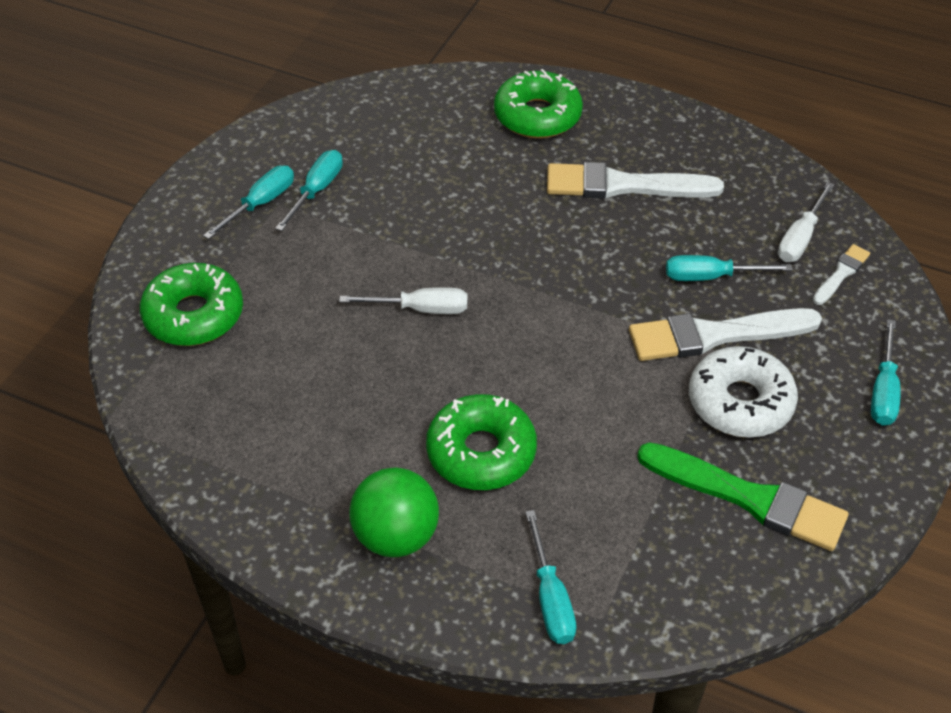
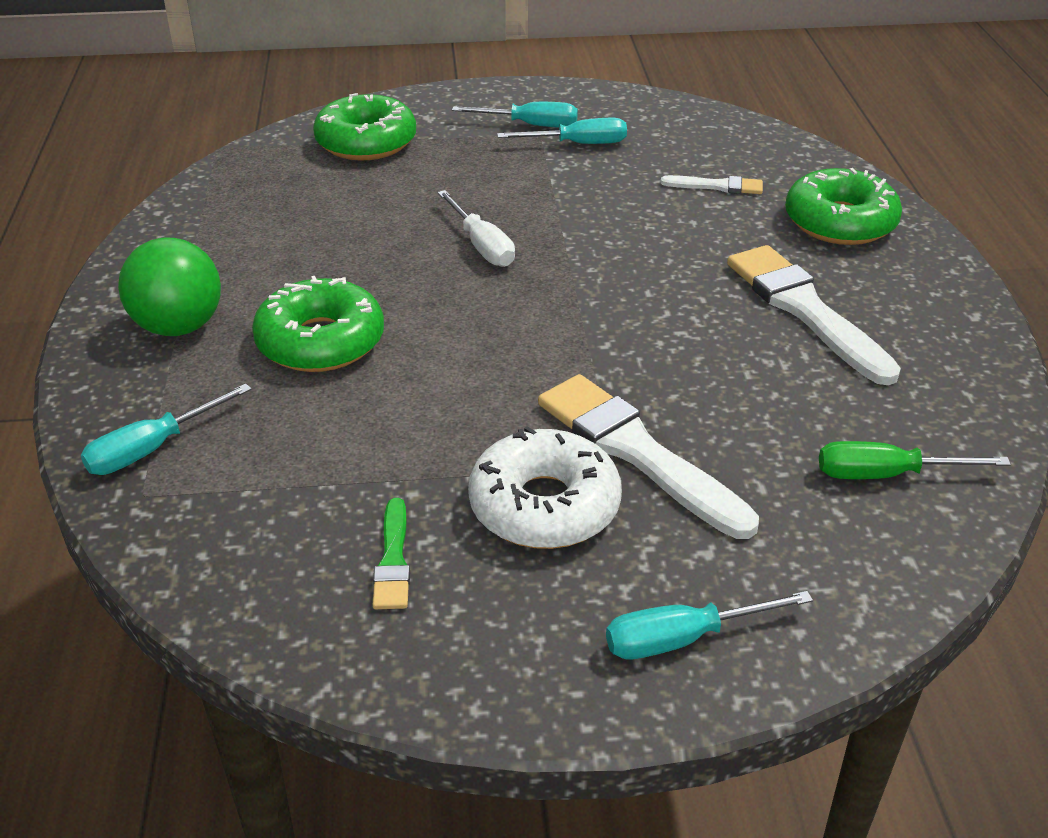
camera: 60 degrees right, 10 degrees down
(711, 277) = (731, 419): turquoise screwdriver -> none
(749, 498) = (393, 560): green brush -> green brush, size x0.50
(800, 238) = (886, 475): white screwdriver -> green screwdriver
(841, 273) = (863, 532): white brush -> white brush (717, 186)

